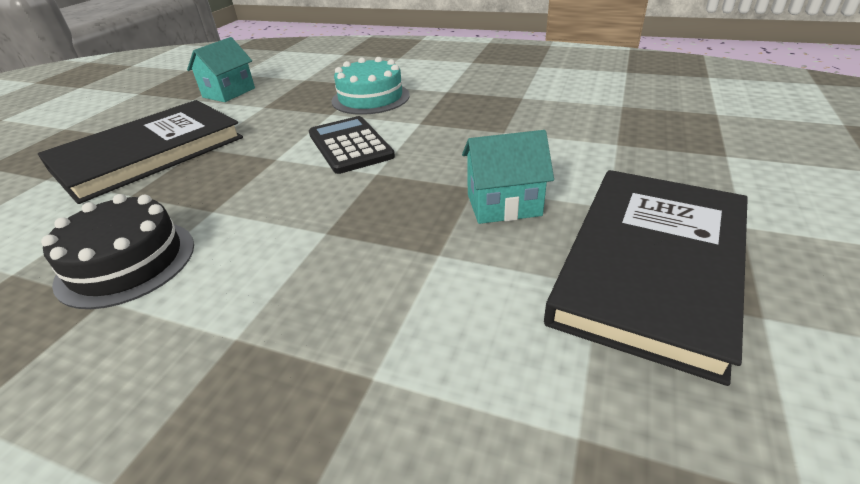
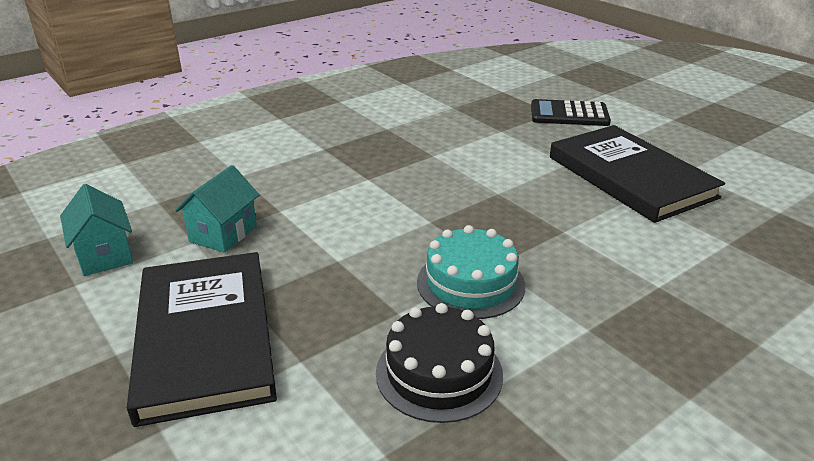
camera: 60 degrees left, 5 degrees down
(350, 145) = (364, 219): black calculator -> black calculator (569, 114)
(370, 98) = (277, 183): turquoise cake -> turquoise cake (470, 283)
(503, 205) = (531, 191): turquoise house -> turquoise house (223, 234)

